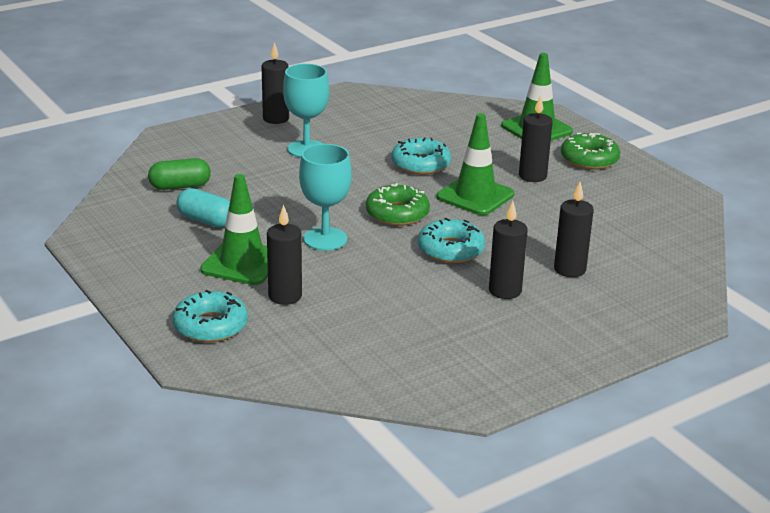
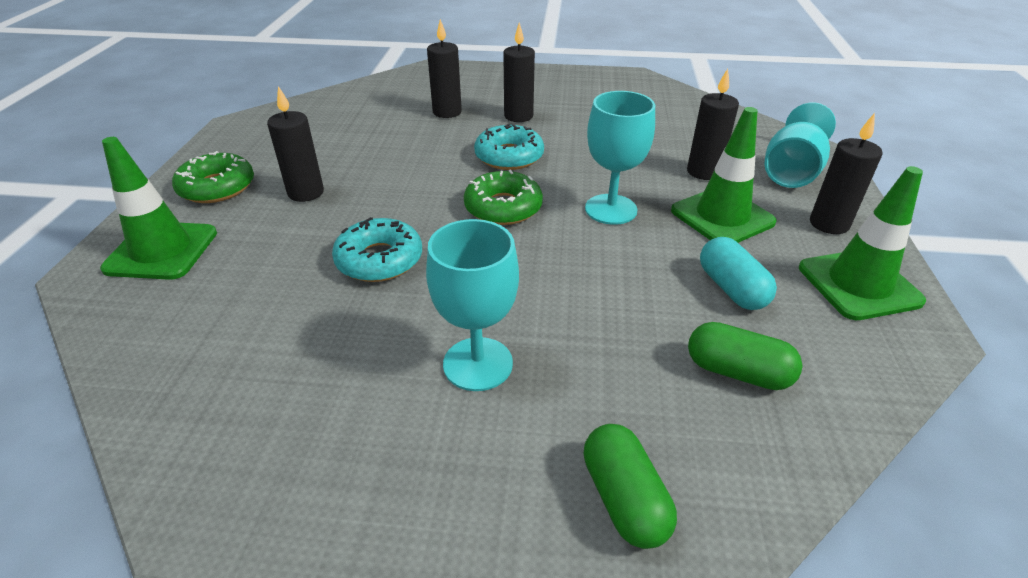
camera: 140 degrees left, 10 degrees up
(202, 138) = (624, 498): none -> green capsule
(210, 326) = (791, 172): turquoise donut -> turquoise goblet
(276, 119) = (434, 488): black candle -> black candle (829, 224)
(475, 196) = (398, 195): green traffic cone -> green traffic cone (859, 284)

